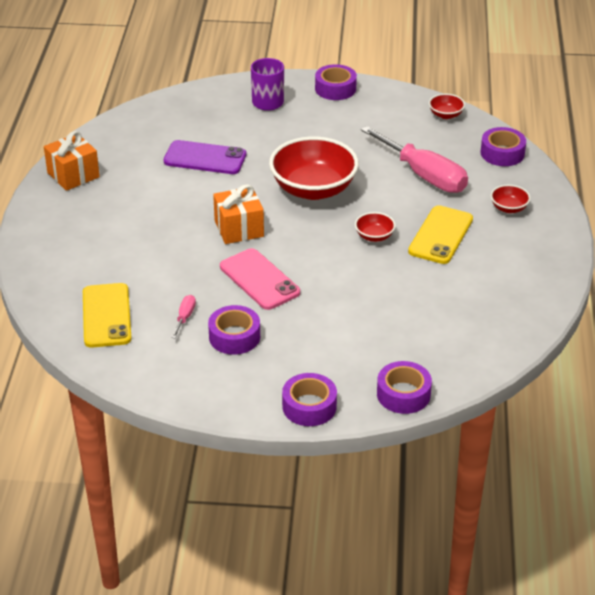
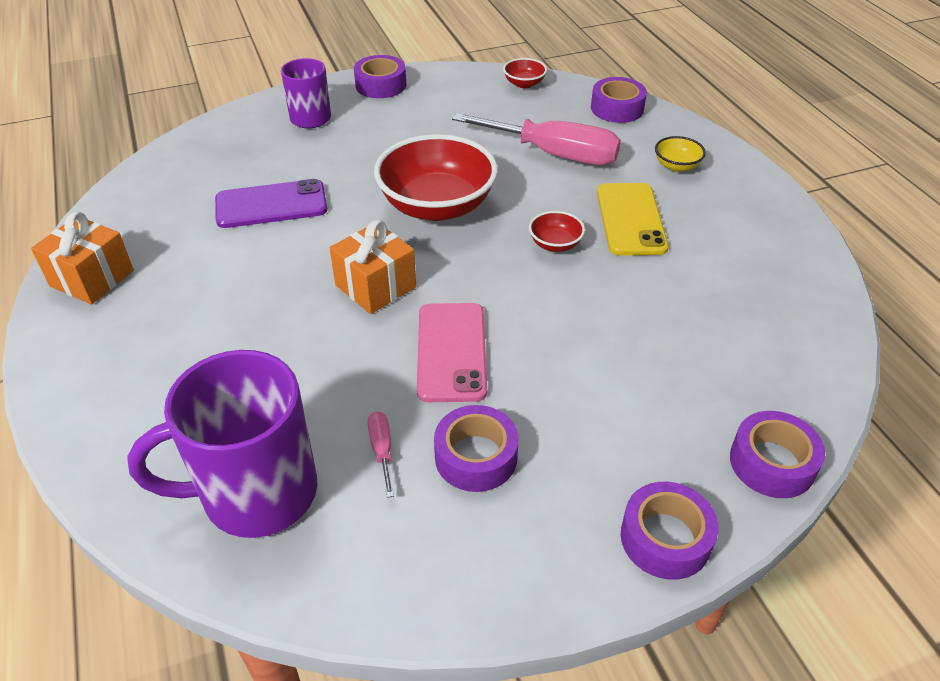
camera: 25 degrees left, 5 degrees up
(106, 316) = (256, 493): yellow phone -> purple mug
(259, 279) = (451, 352): pink phone -> pink phone turned 60 degrees clockwise
(509, 208) = (676, 166): red bowl -> yellow bowl

